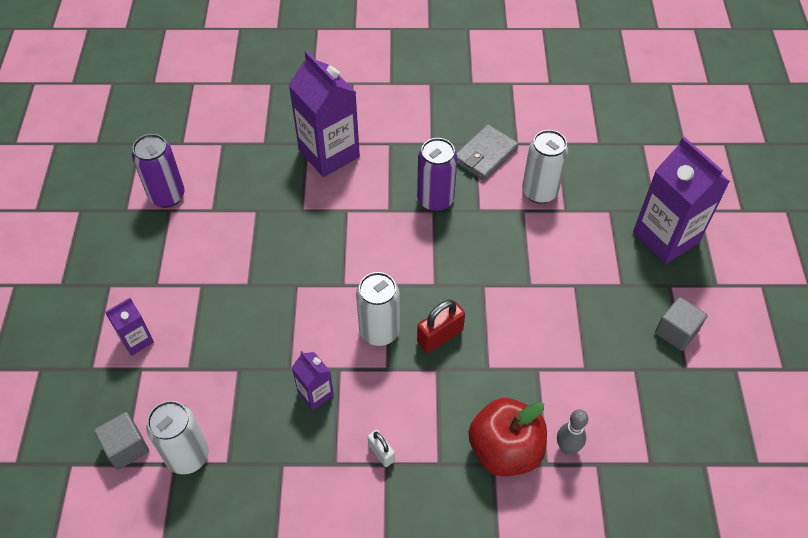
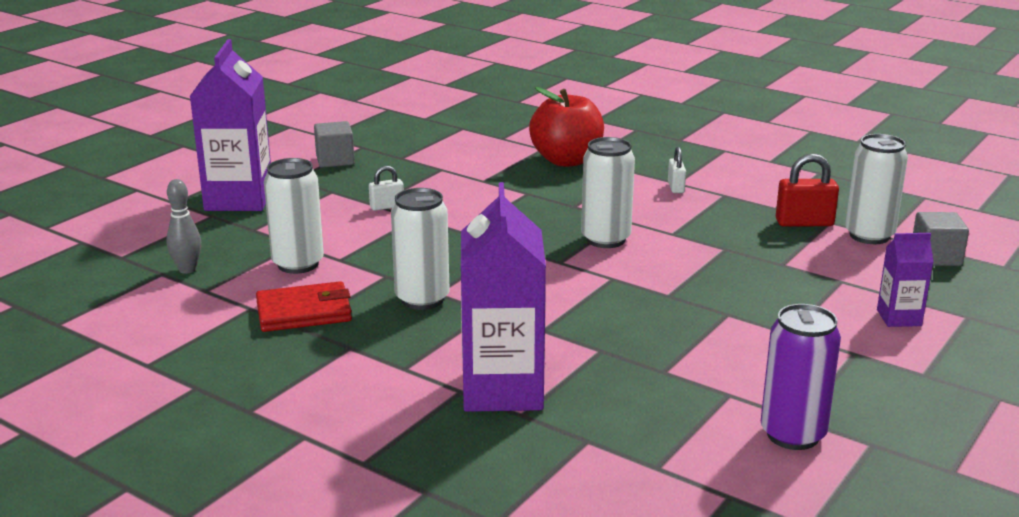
camera: 145 degrees left, 30 degrees down
(315, 393) = (710, 228): purple carton -> none
(435, 200) = (422, 299): purple can -> white can
(440, 336) = (548, 219): red padlock -> red padlock (804, 223)
(485, 155) = (304, 312): grey wallet -> red wallet
(562, 286) = (387, 206): none -> white padlock
(567, 447) = (515, 148): grey bowling pin -> grey bowling pin (187, 269)

